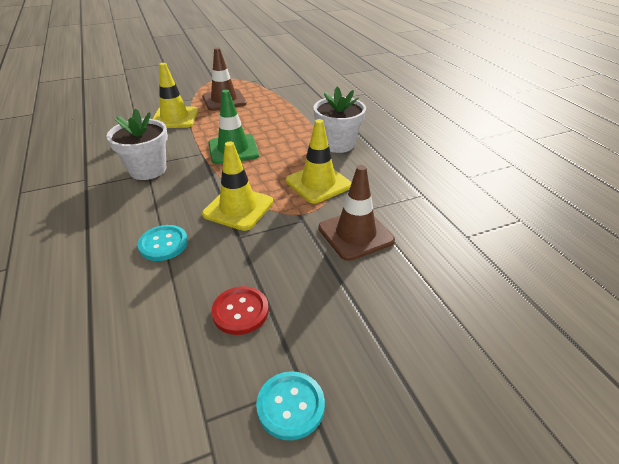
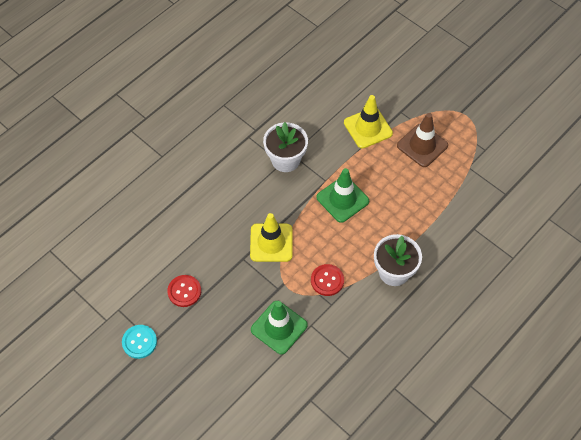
camera: 65 degrees right, 20 degrees up
(163, 244) = (216, 220): turquoise button -> none
(318, 183) = (327, 280): yellow traffic cone -> red button
(355, 234) = (279, 327): brown traffic cone -> green traffic cone

